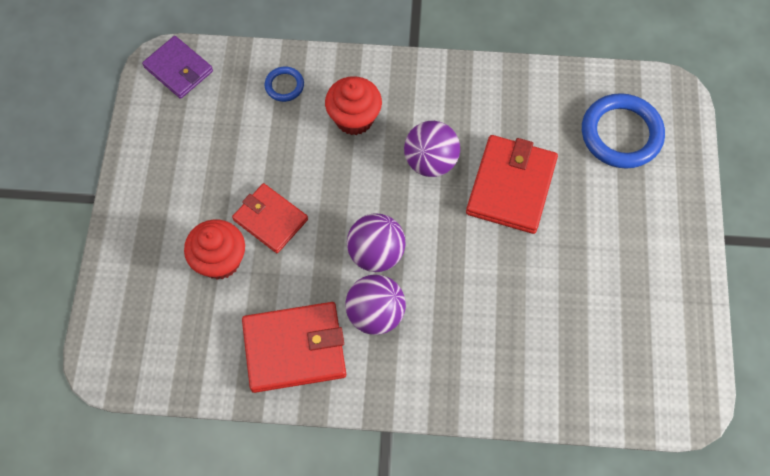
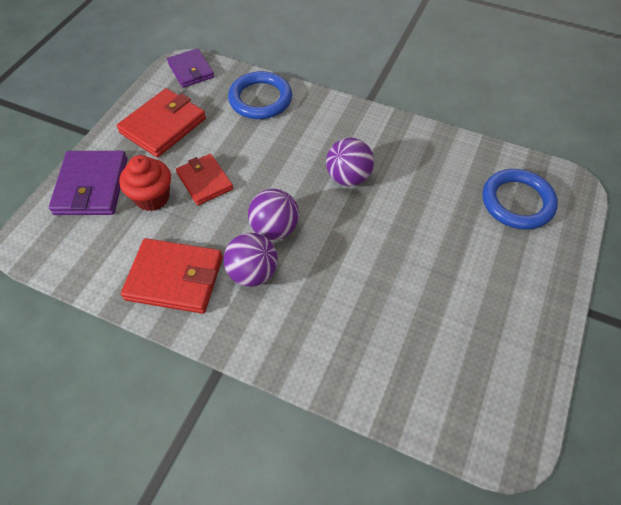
camera: 20 degrees right, 10 degrees down
(140, 269) = (91, 186): none -> purple wallet
(284, 85) = (260, 99): blue ring -> blue ring, size x2.04
(354, 118) = (302, 133): red cupcake -> none
(511, 186) = (407, 213): red wallet -> red wallet (163, 126)

